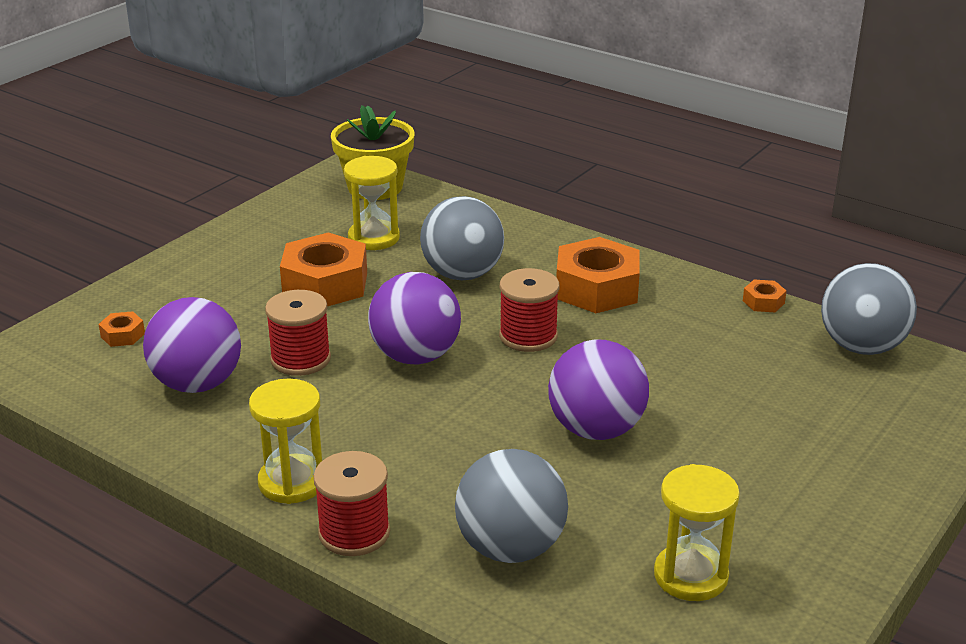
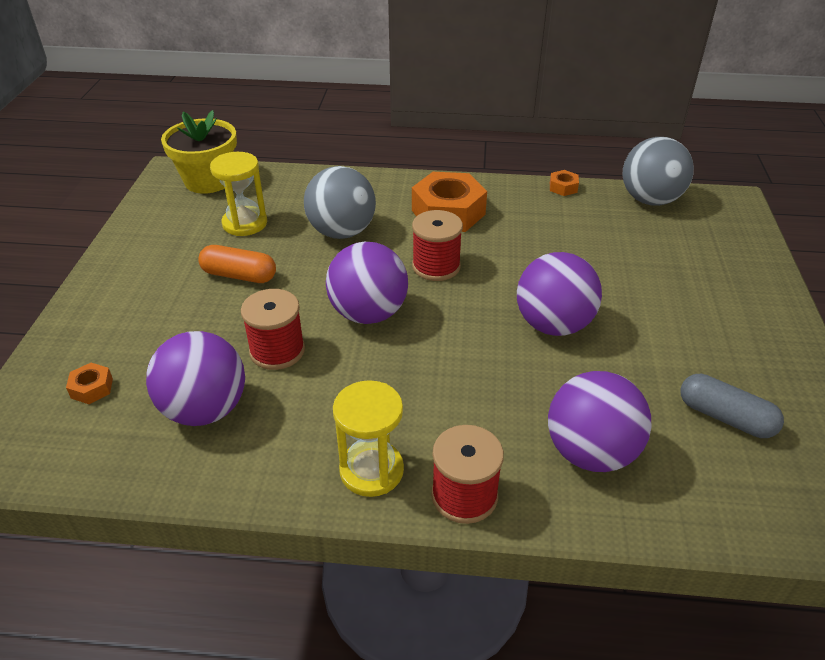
camera: 30 degrees left, 10 degrees up
(325, 284) = (239, 275): orange nut -> orange capsule
(510, 548) = (590, 452): grey ball -> purple ball
(690, 576) = (725, 417): yellow hourglass -> grey capsule

